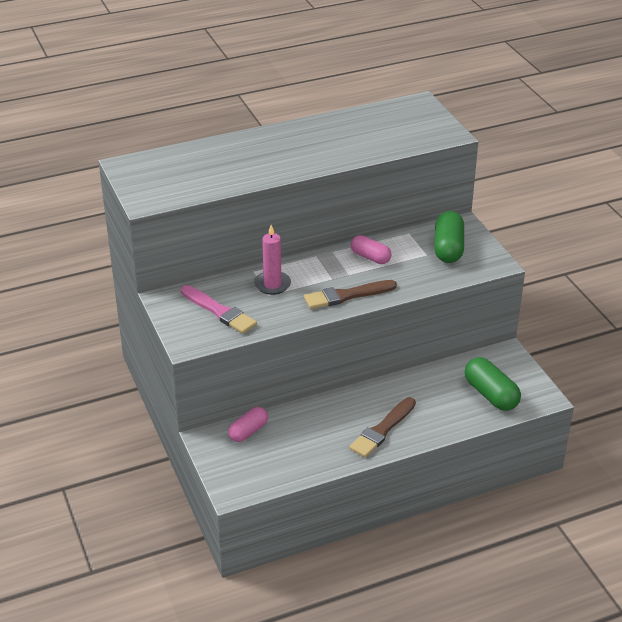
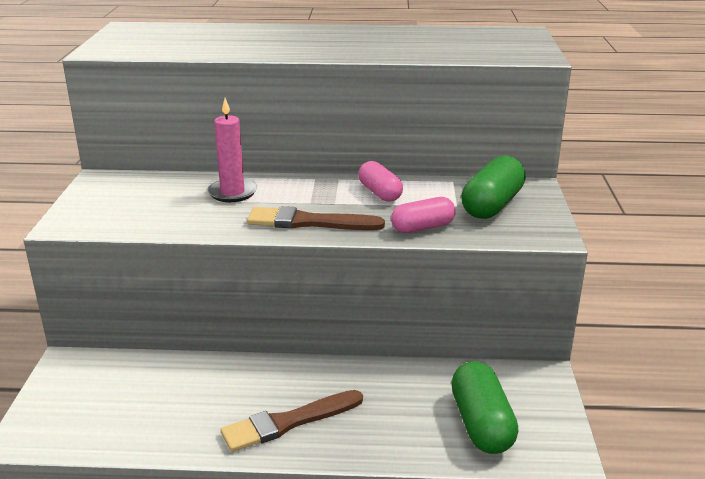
camera: 25 degrees right, 10 degrees down
(219, 311) = (141, 203): pink brush -> none
(248, 431) = (121, 370): pink capsule -> pink capsule (422, 227)

